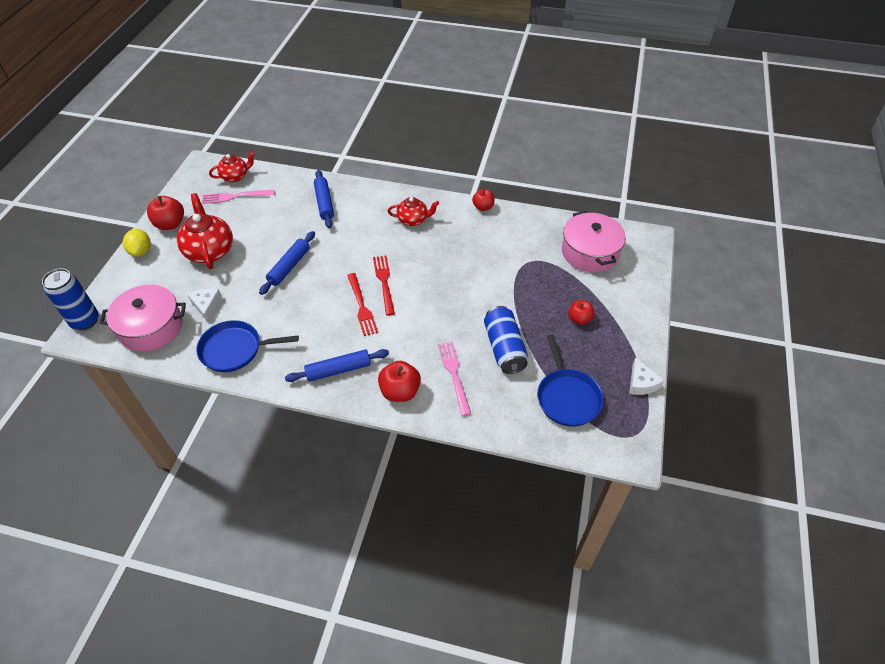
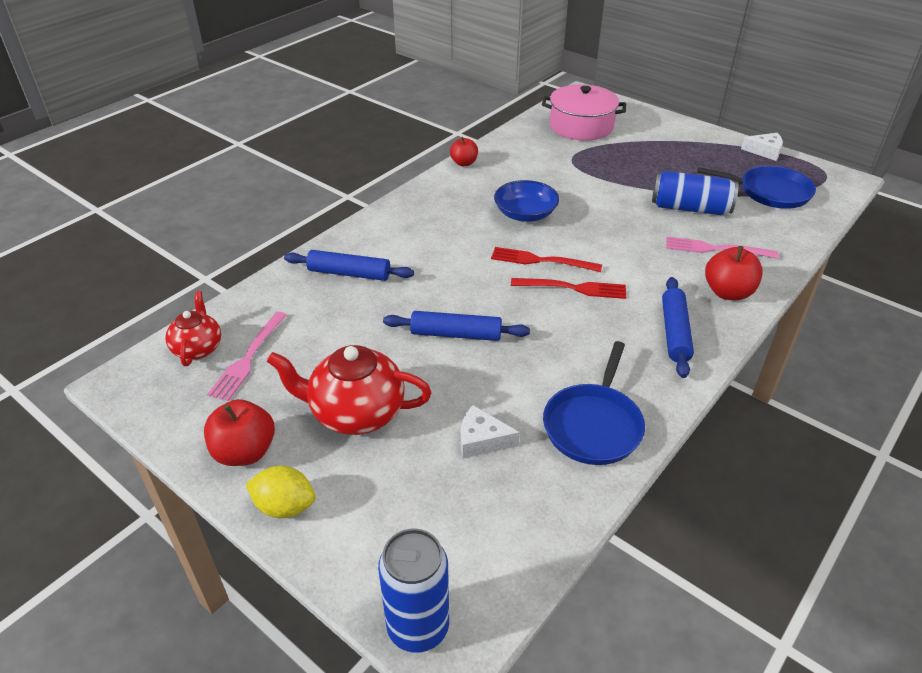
camera: 65 degrees left, 10 degrees down
(151, 327) = (492, 522): pink pot -> none
(289, 267) = (456, 334): blue rolling pin -> blue rolling pin turned 45 degrees counterclockwise
(413, 220) = (445, 213): red teapot -> none
(436, 258) = (525, 214): none -> blue bowl
(579, 319) = (670, 157): red apple -> none

